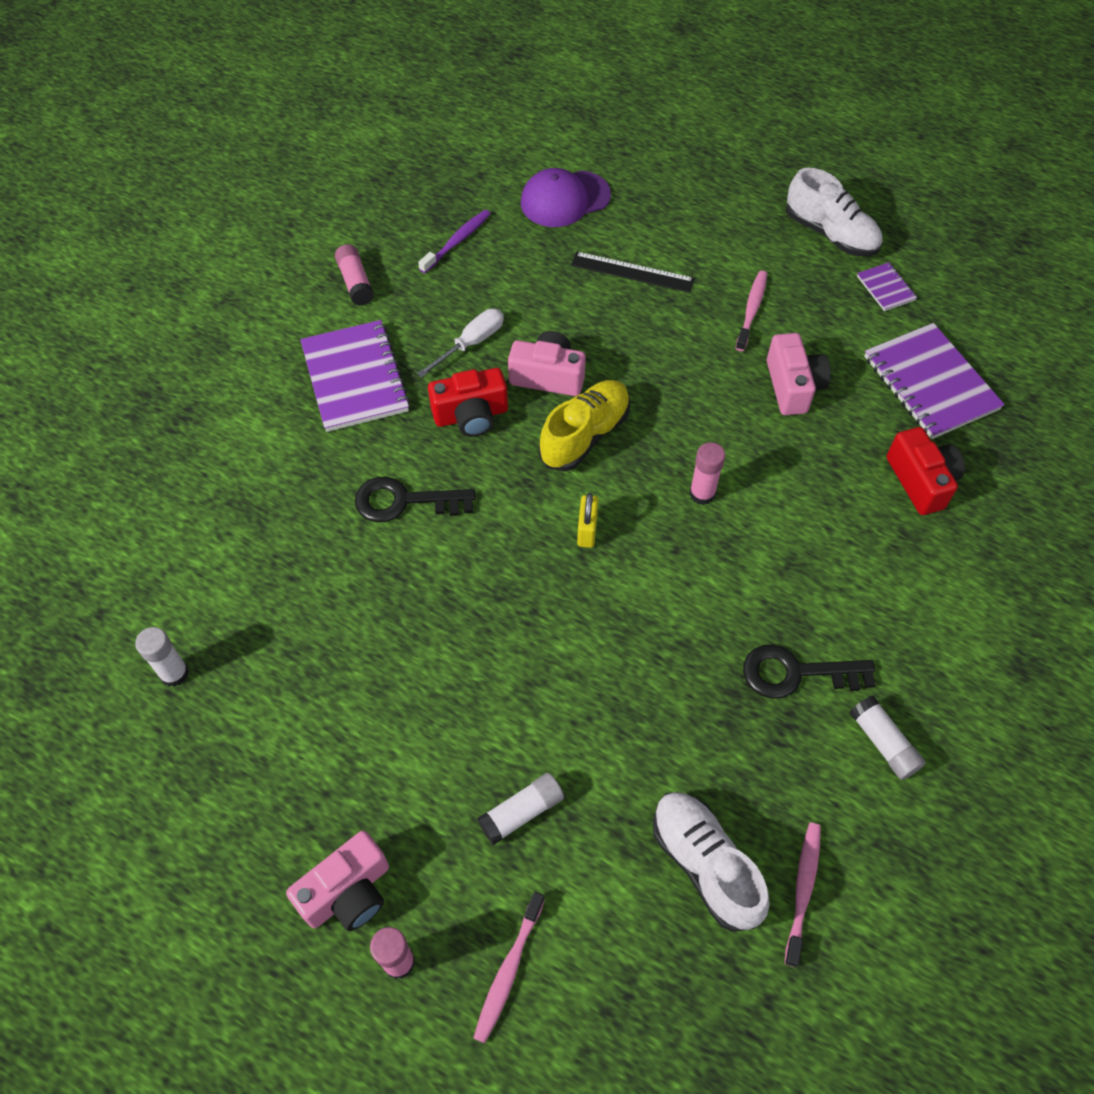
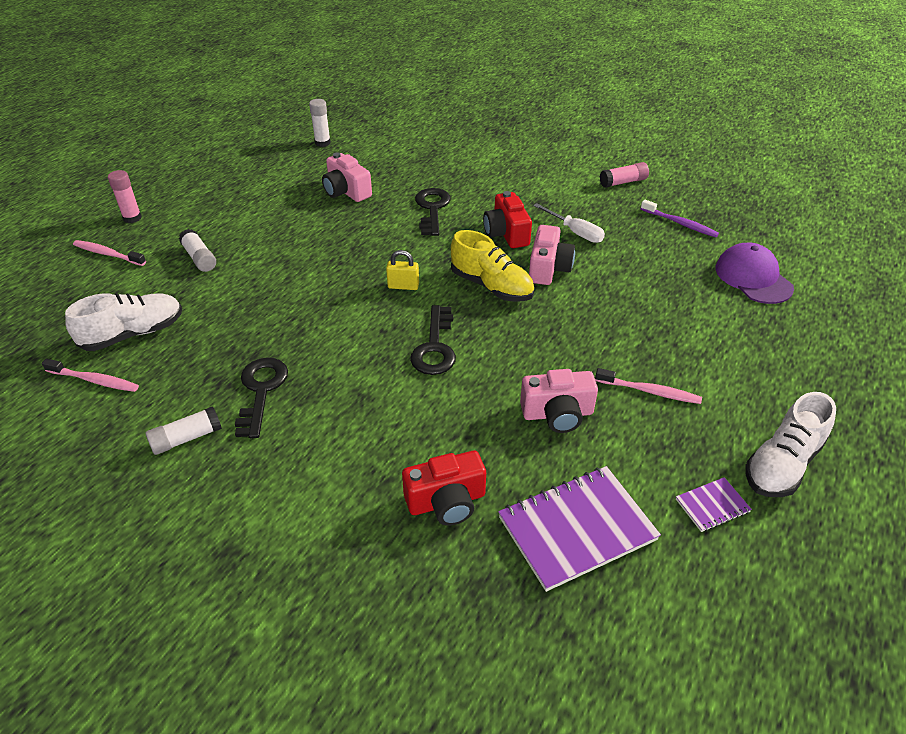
camera: 90 degrees right, 15 degrees down
(348, 892) = (177, 201): pink camera -> pink camera (346, 191)
(355, 378) = (534, 186): purple notebook -> none
(632, 272) = (676, 315): black ruler -> none
(702, 494) = (435, 347): pink glue stick -> black key

